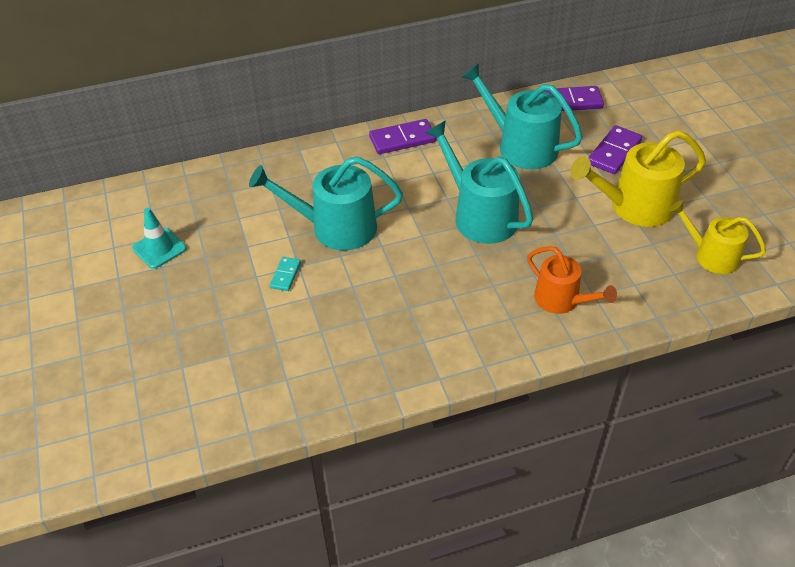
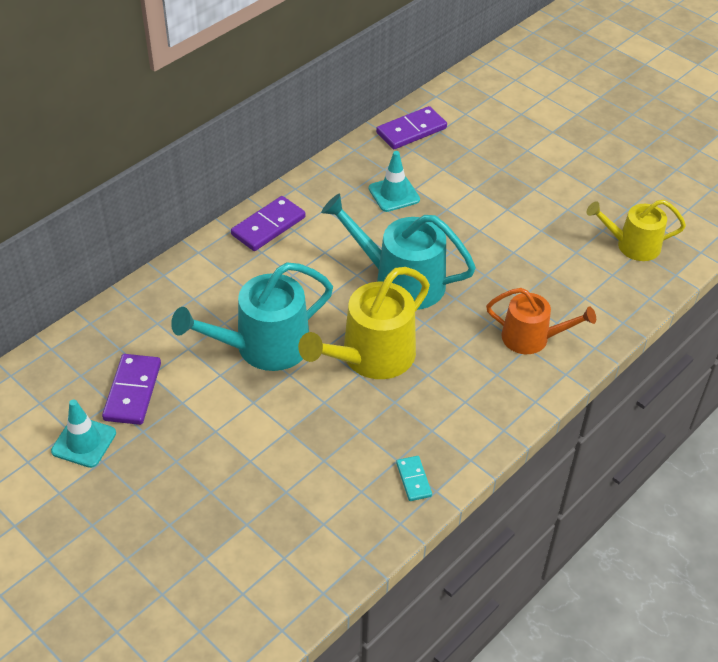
camera: 30 degrees left, 0 degrees up
(285, 275) = (247, 417): turquoise domino -> turquoise domino (414, 479)
(521, 146) = (394, 194): turquoise watering can -> turquoise traffic cone
(614, 152) = (486, 171): purple domino -> purple domino (133, 391)
(634, 206) = (538, 220): yellow watering can -> yellow watering can (371, 357)

